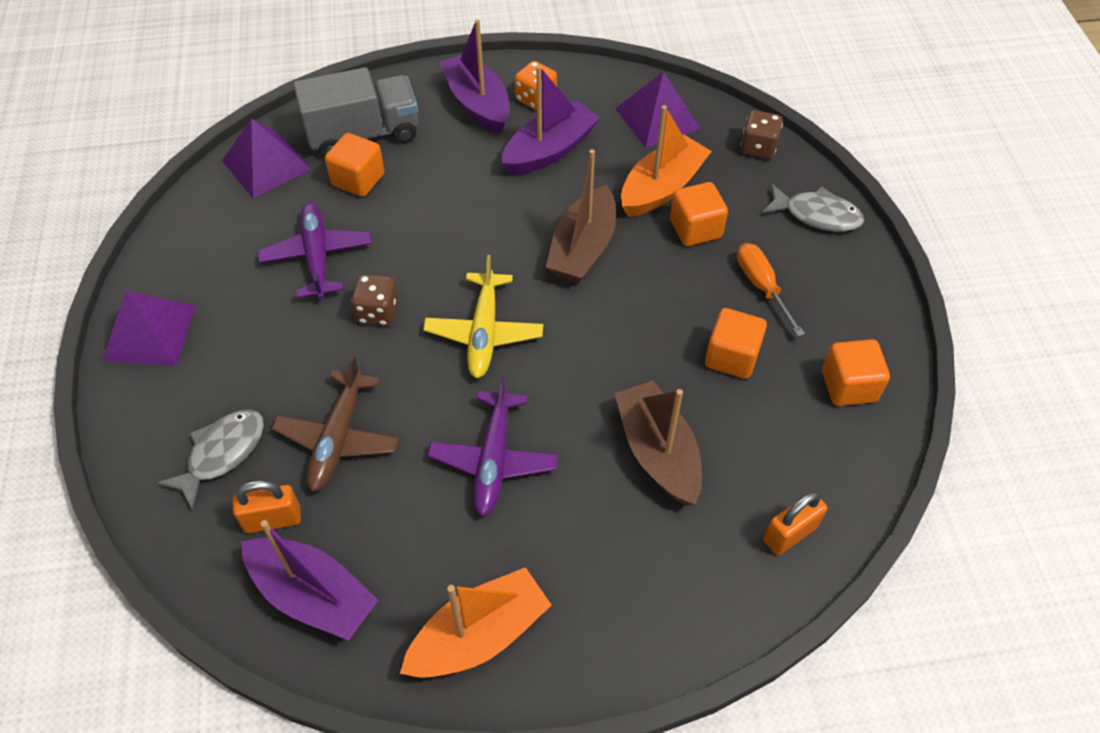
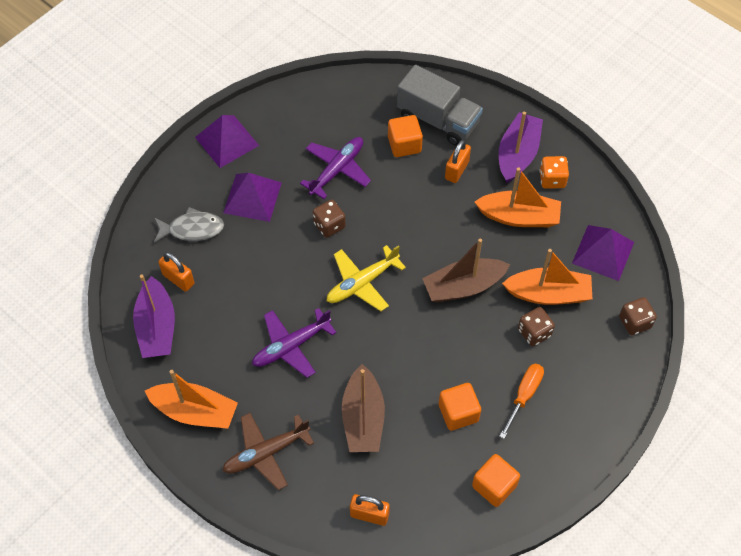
camera: 50 degrees right, 5 degrees up
(266, 164) = (372, 95): purple pyramid -> purple pyramid (252, 197)
(338, 437) = (243, 269): brown plane -> brown plane (266, 453)
(440, 160) = (456, 170): none -> orange padlock
(549, 150) = (519, 217): purple boat -> orange boat
(658, 452) = (363, 418): brown boat -> brown boat turned 150 degrees clockwise
(695, 229) = (534, 333): orange cube -> brown dice
(817, 215) = (610, 390): grey fish -> none

